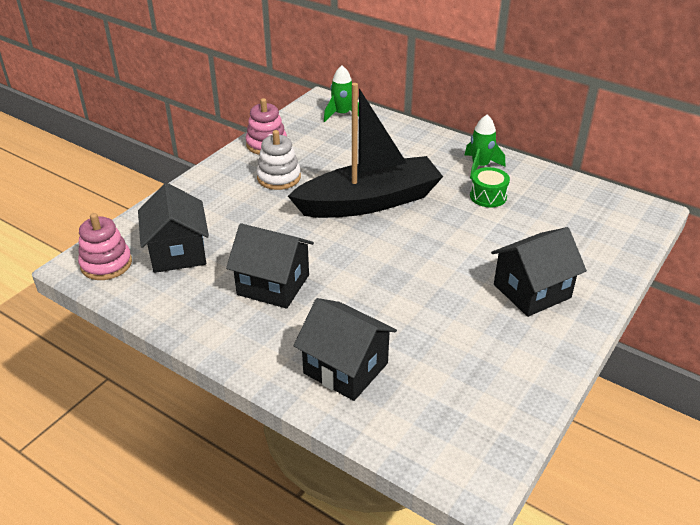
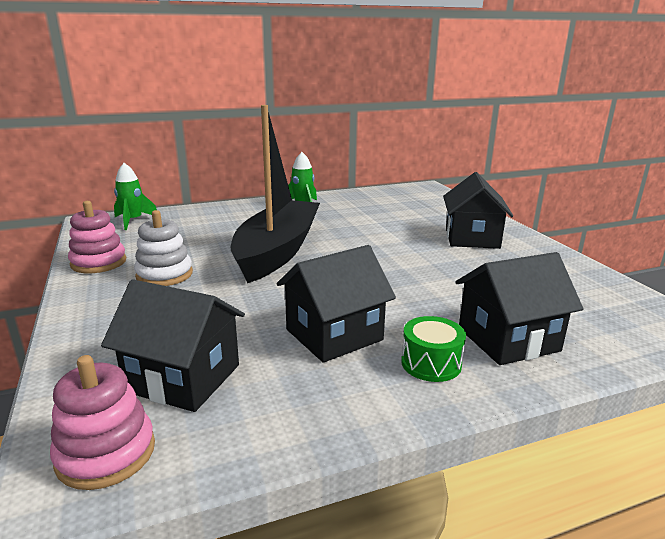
camera: 55 degrees left, 15 degrees down
(488, 196) = (342, 215): green drum -> green drum (431, 363)

